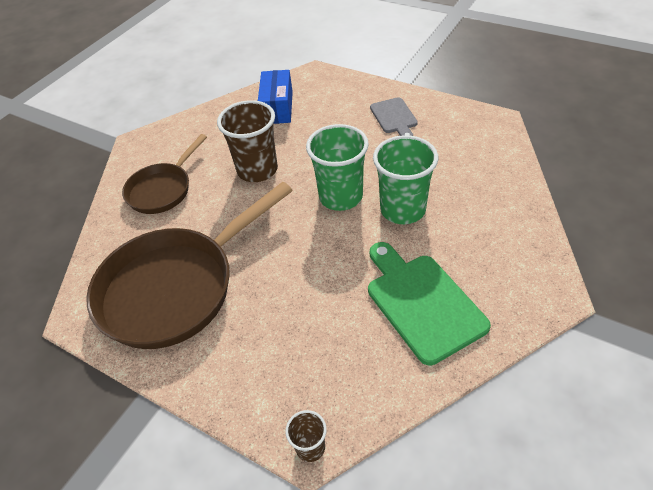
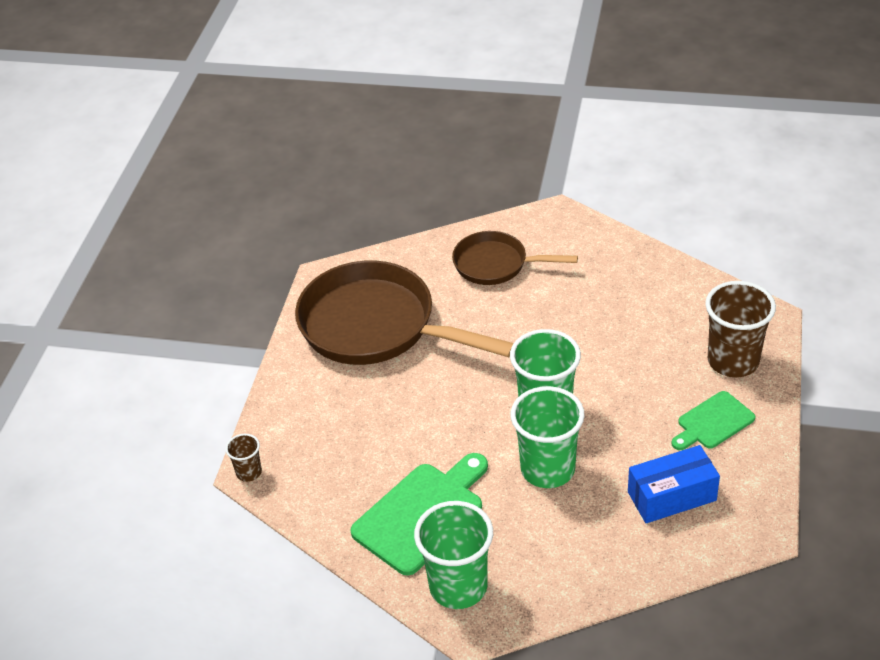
camera: 70 degrees right, 5 degrees down
(257, 170) = (557, 327): brown cup -> brown cup (733, 361)
(277, 107) = (676, 306): blue box -> blue box (671, 496)
(394, 117) = (713, 422): grey cutting board -> green cutting board
(510, 295) = (458, 586): none -> green cup

